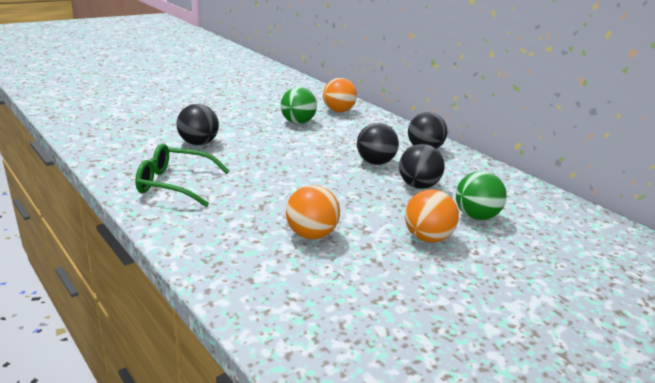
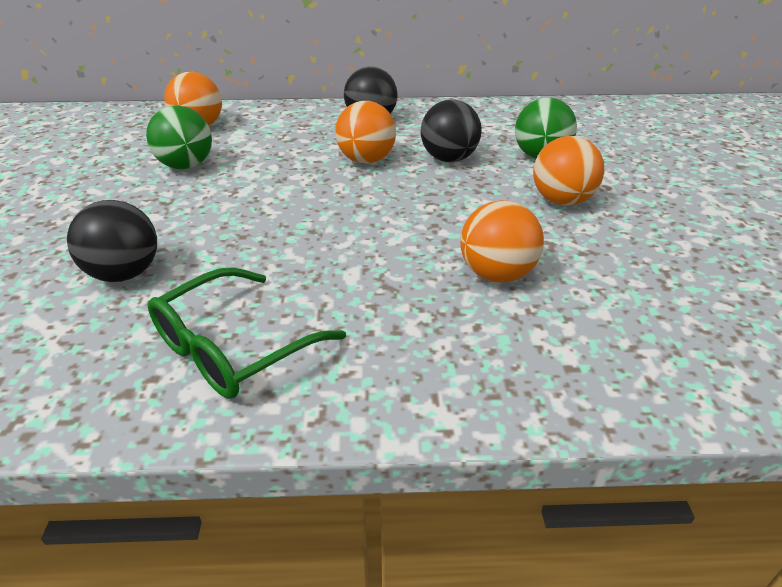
camera: 50 degrees left, 10 degrees up
(375, 162) = (366, 160): black ball -> orange ball

